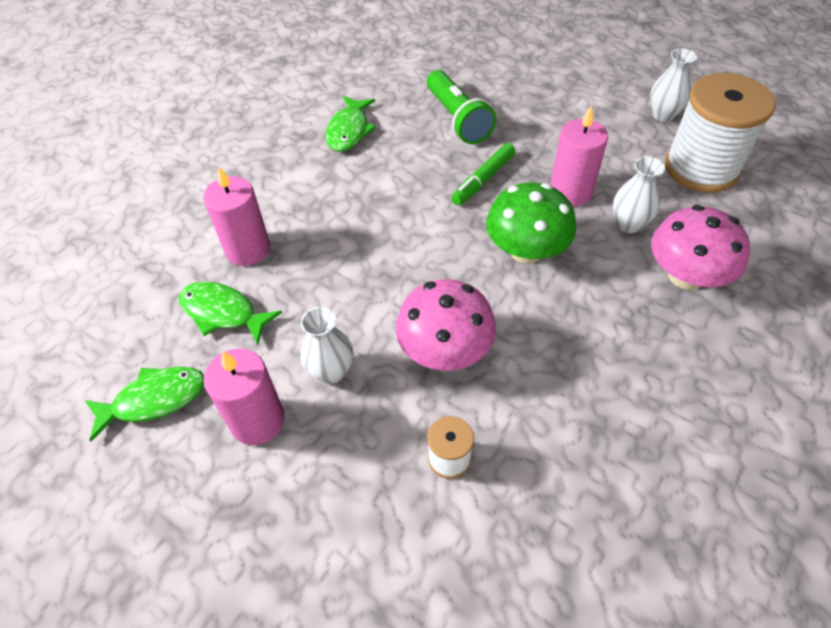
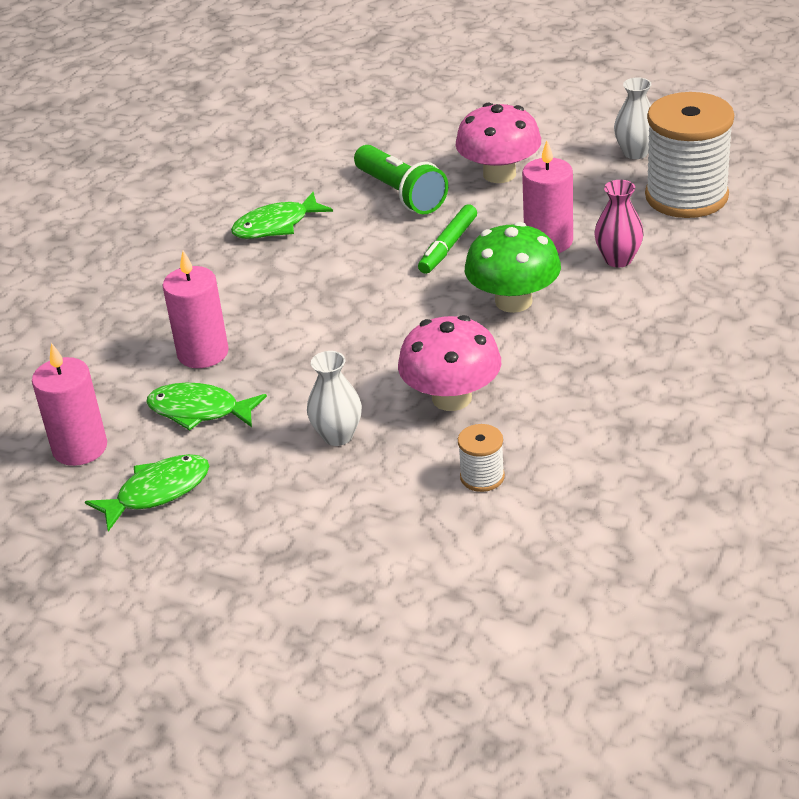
camera: 10 degrees left, 15 degrees down
(257, 421) = (275, 487): pink candle -> pink candle (80, 448)
(349, 131) = (276, 225): green fish -> green fish turned 60 degrees clockwise
(629, 224) = (618, 259): white vase -> pink vase
(685, 276) = (686, 293): pink mushroom -> pink mushroom (499, 174)

